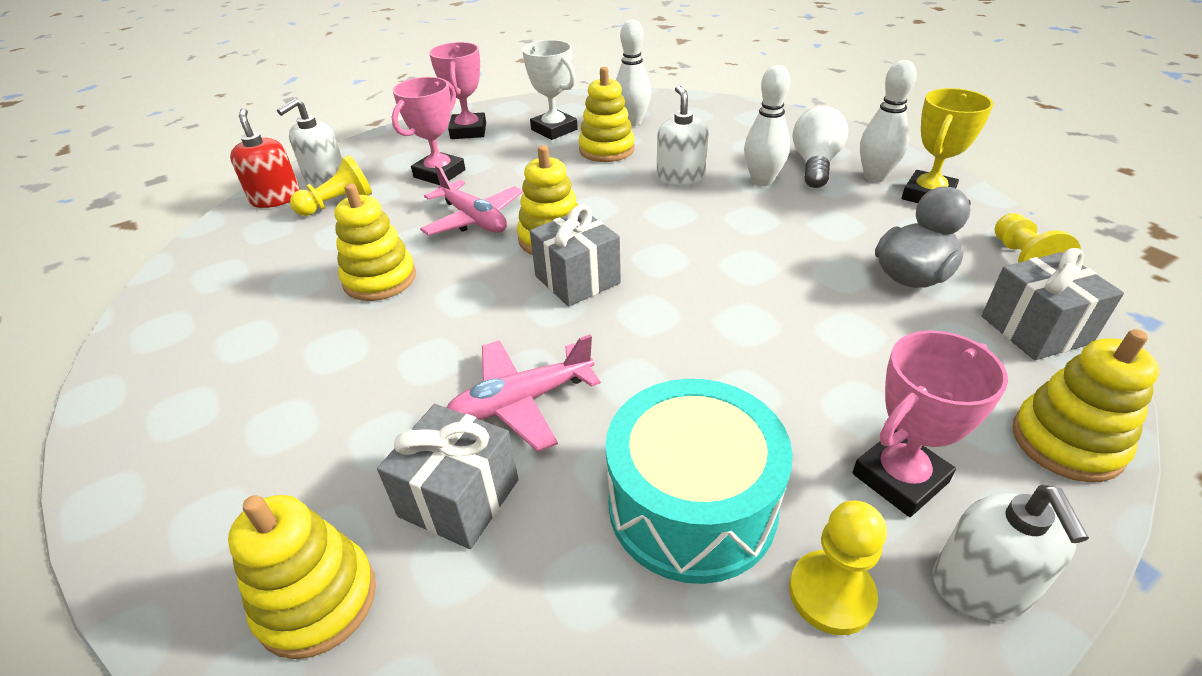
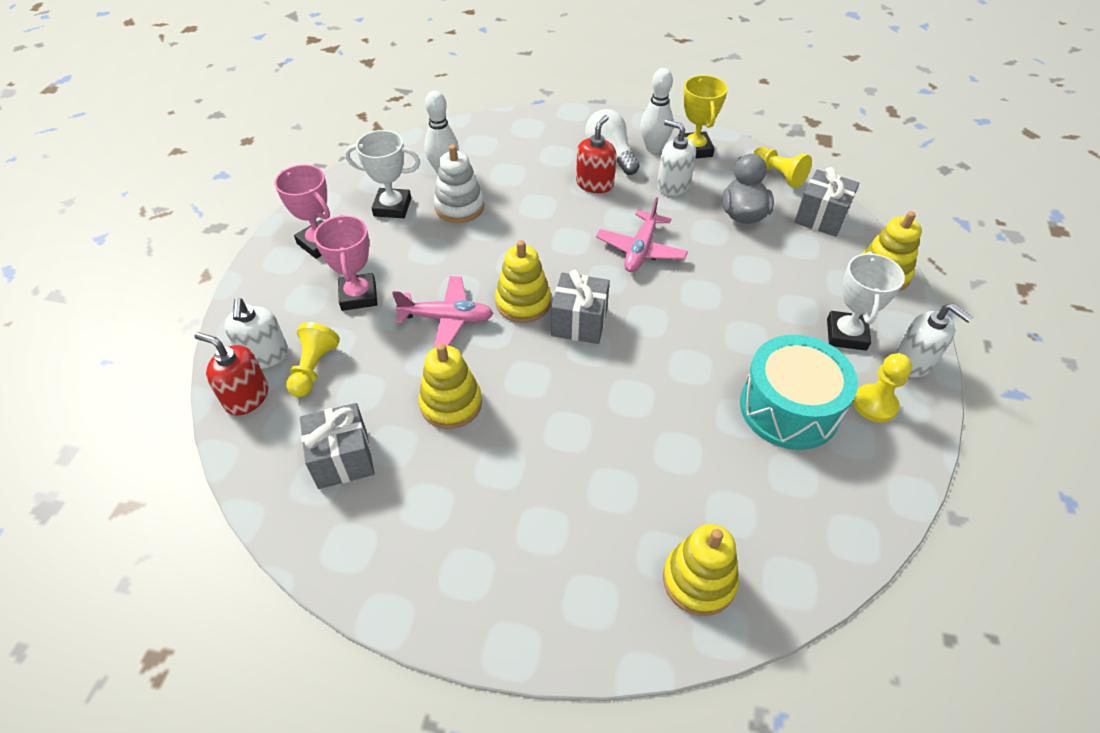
camera: 45 degrees left, 10 degrees up
(459, 498) = (692, 486): grey gift -> grey gift (342, 459)
(521, 402) = (652, 417): pink plane -> pink plane (641, 250)
(606, 149) = (459, 207): yellow stacking toy -> white stacking toy
(680, 177) = (542, 207): white soap dispenser -> white soap dispenser (673, 185)
(762, 181) = (595, 184): white bowling pin -> red soap dispenser
(900, 478) = (846, 334): pink trophy -> white trophy

